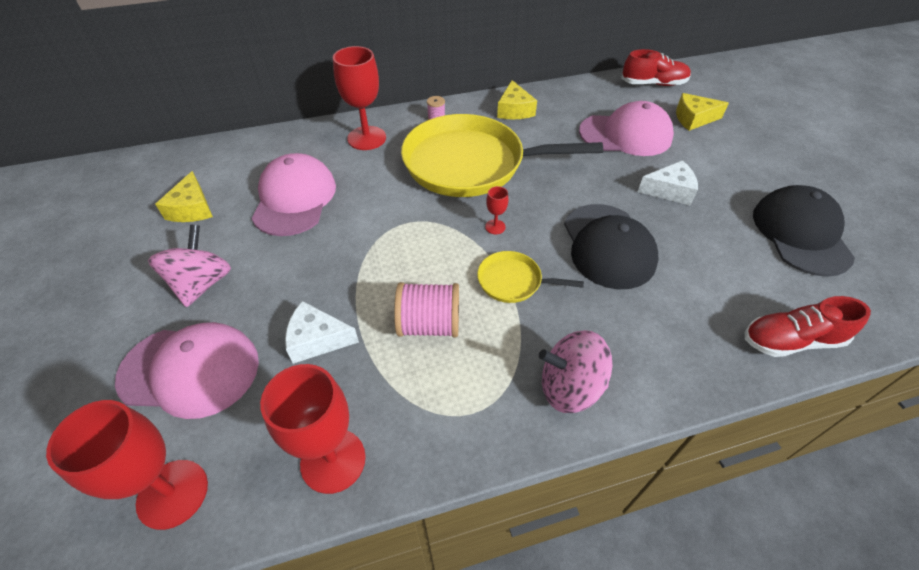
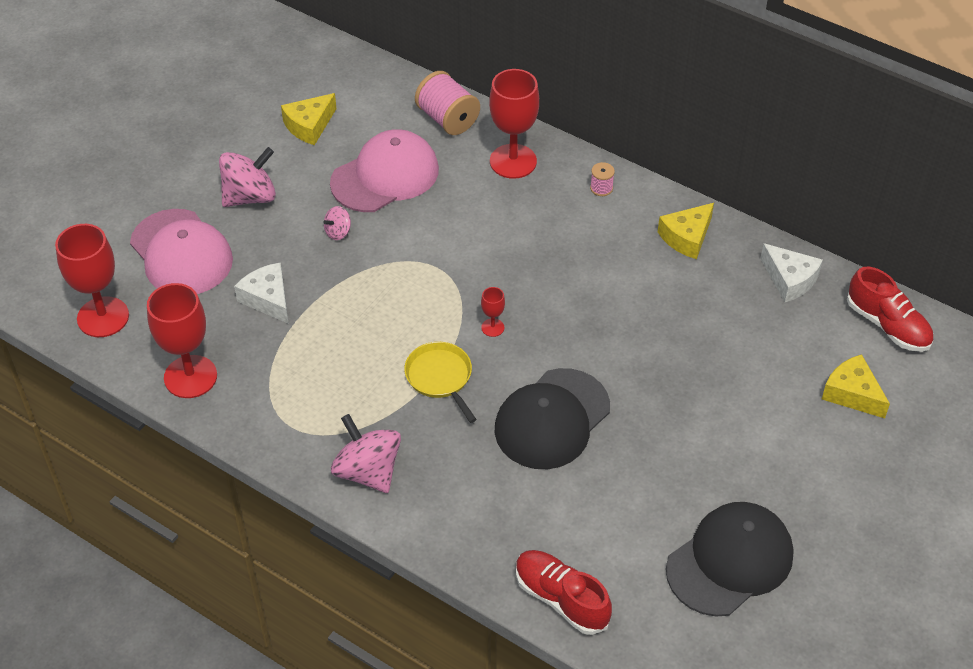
camera: 50 degrees right, 0 degrees up
(309, 254) = (338, 232): none -> pink spinning top
(429, 325) = (343, 353): pink spool -> pink spool (448, 119)
(470, 164) = (559, 257): yellow pan -> none
(625, 135) = (748, 349): pink cap -> none
(669, 190) = (687, 429): white cheese -> white cheese (789, 280)

